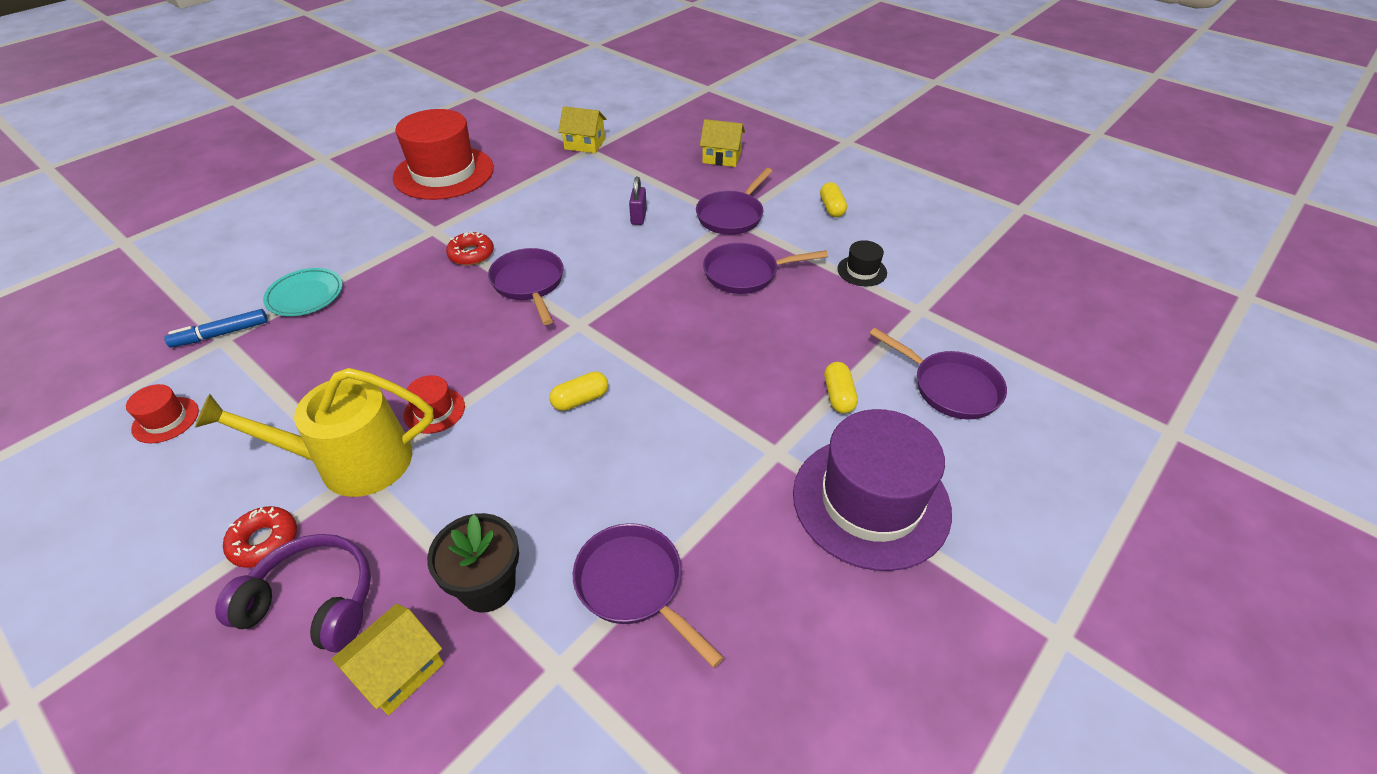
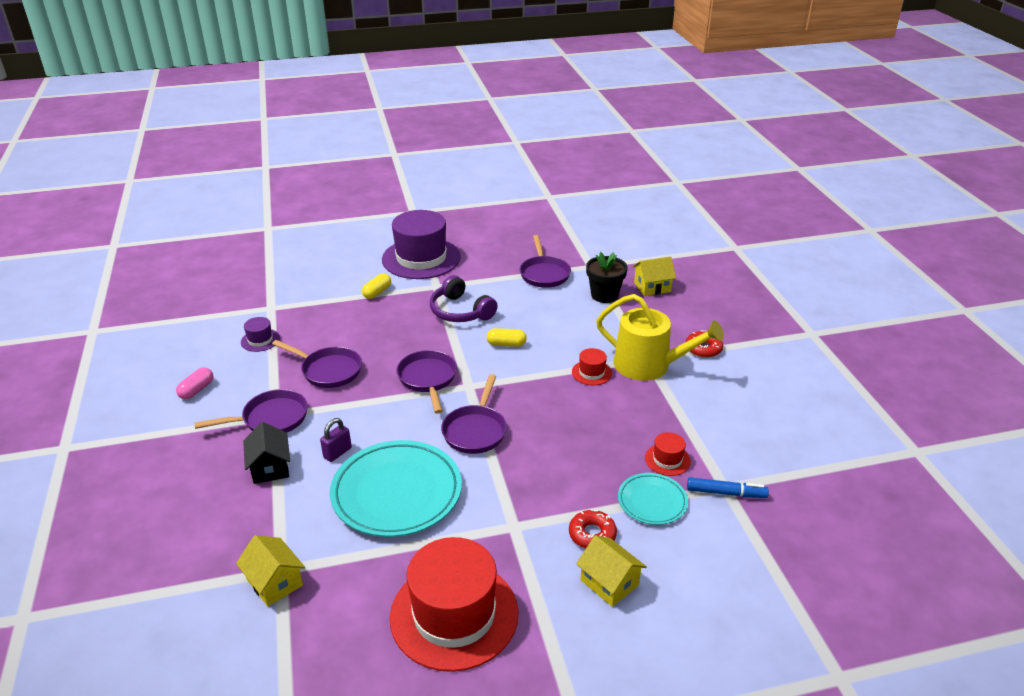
camera: 145 degrees left, 10 degrees down
(165, 420) = (763, 437): red hat -> red hat (667, 460)
(313, 602) = (683, 318): purple headphones -> purple headphones (460, 311)
(471, 254) = (498, 480): red donut -> red donut (592, 534)
(555, 213) = (397, 493): none -> turquoise plate
(678, 189) = (270, 467): none -> black house
(721, 157) = (186, 486): yellow house -> yellow house (609, 582)
(832, 208) = (196, 390): yellow capsule -> pink capsule
(862, 271) = (260, 340): black hat -> purple hat
(950, 387) = (322, 274): purple pan -> purple pan (428, 379)

